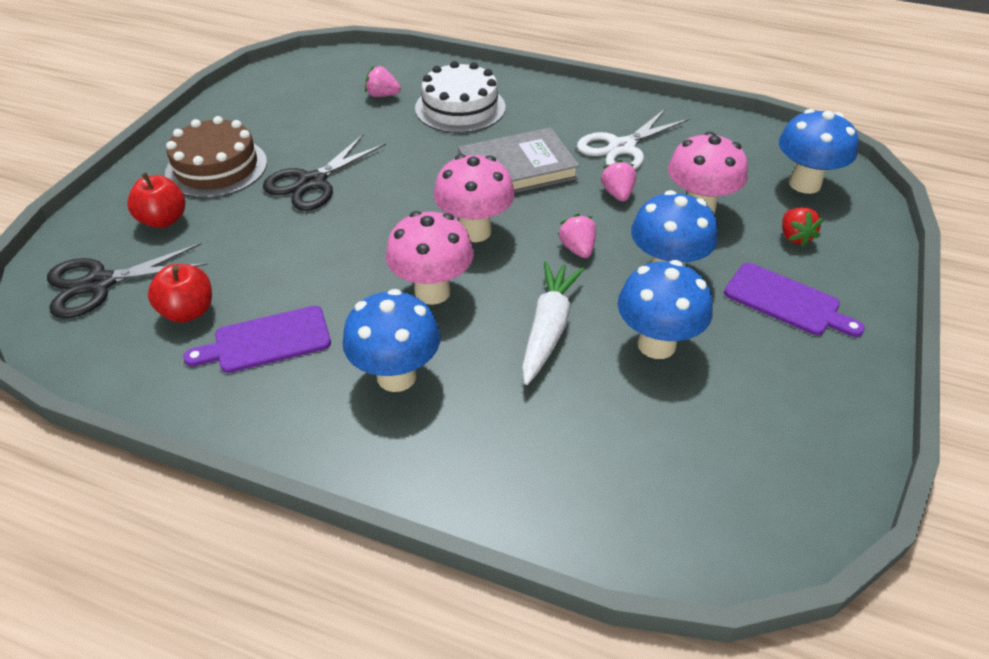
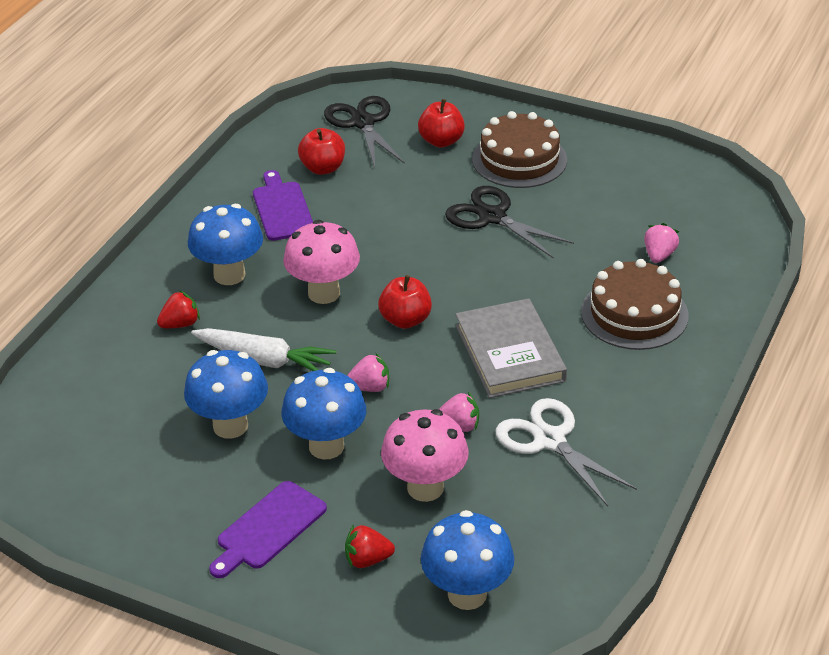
camera: 95 degrees right, 5 degrees down
(460, 108) = (634, 314): white cake -> brown cake
(474, 231) = (405, 320): pink mushroom -> red apple
(492, 412) = (180, 324): none -> red strawberry

